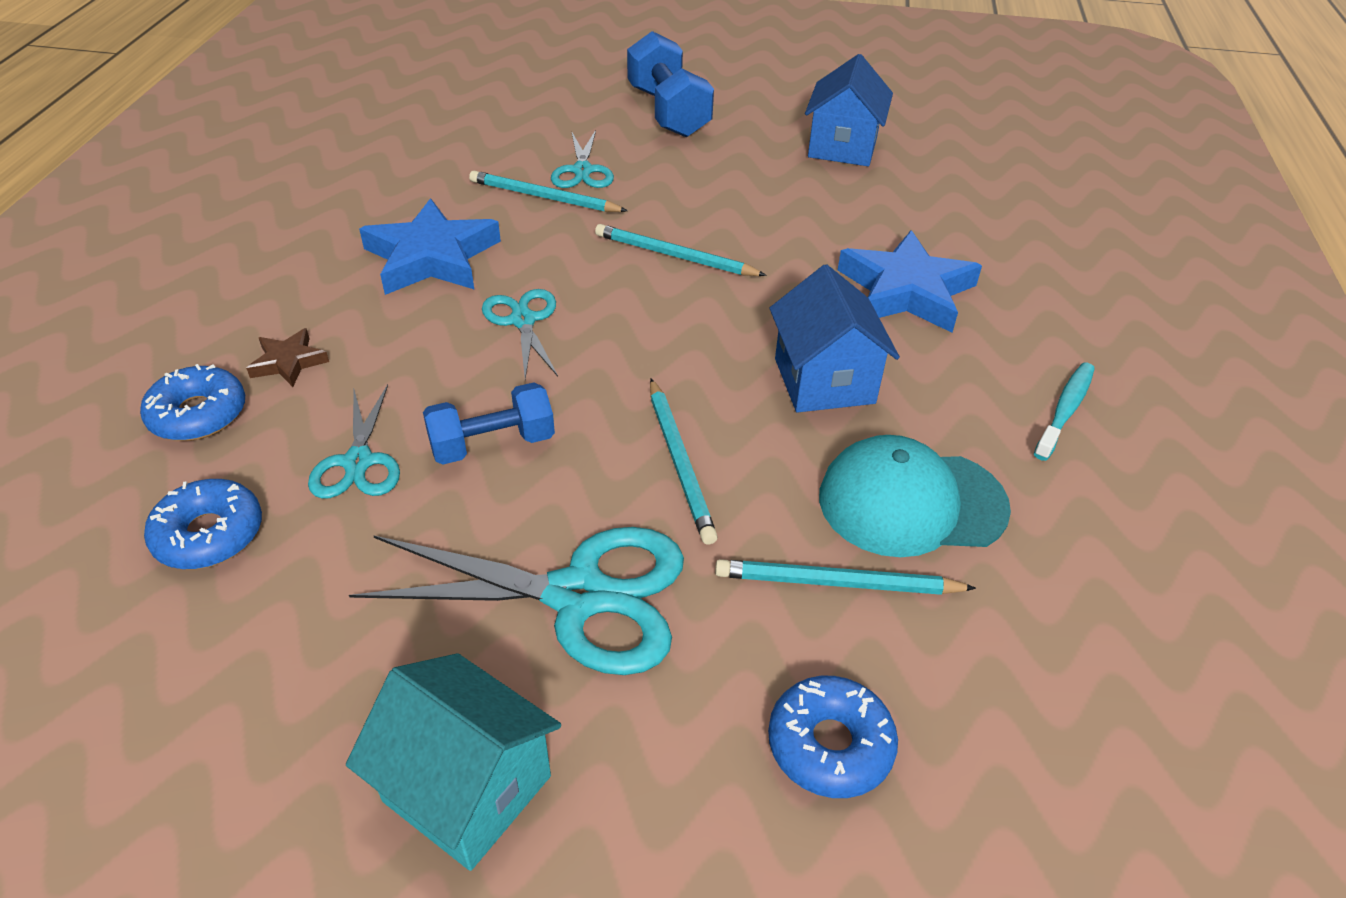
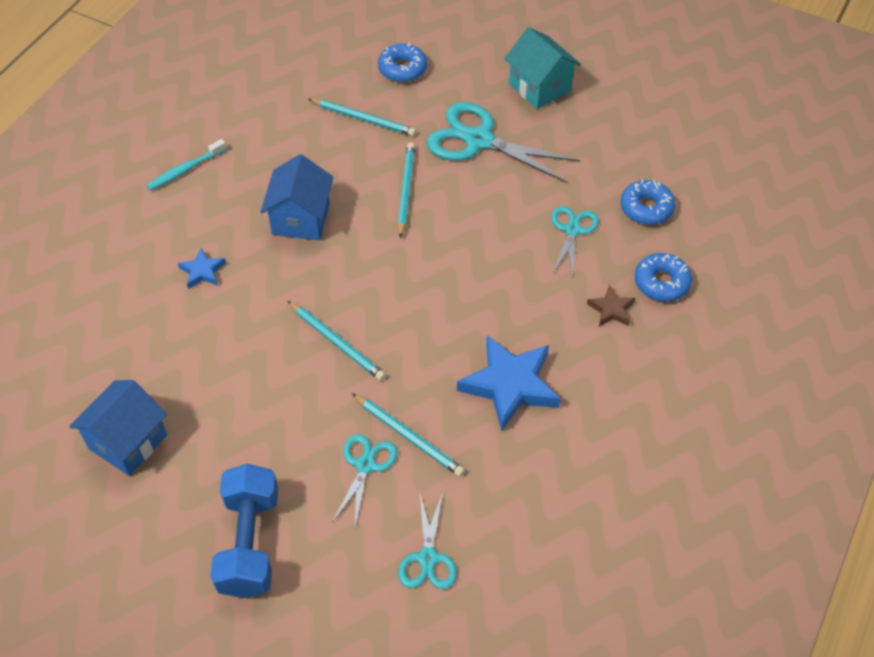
camera: 160 degrees left, 10 degrees up
(492, 444) = (500, 224): blue dumbbell -> none
(523, 320) = (460, 308): turquoise scissors -> turquoise scissors (428, 558)
(906, 291) = (202, 271): blue star -> blue star, size x0.49
(911, 502) = (304, 144): turquoise cap -> none

